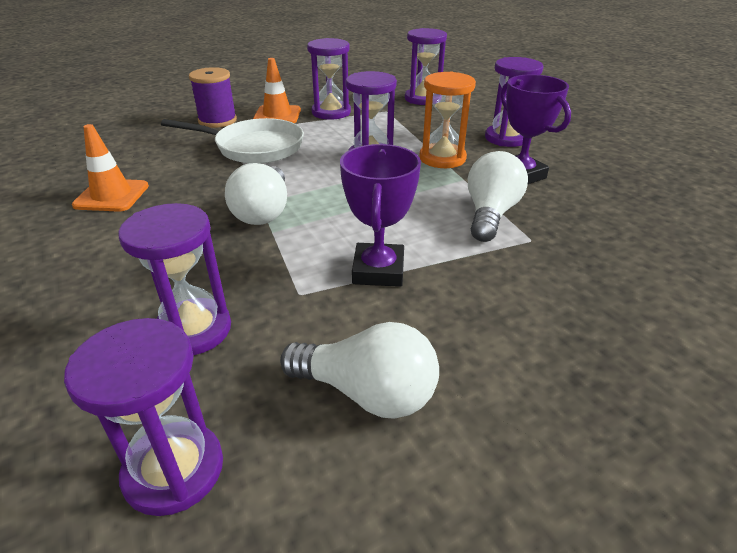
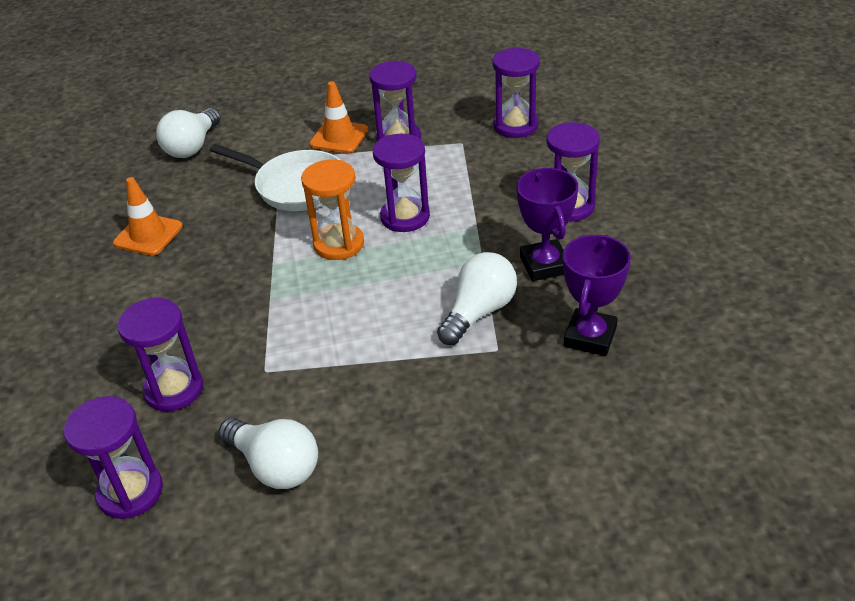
camera: 20 degrees right, 5 degrees up
(217, 120) = (275, 138): purple spool -> none
(263, 212) = (271, 275): white light bulb -> white light bulb (192, 147)
(378, 270) = (339, 359): purple trophy -> purple trophy (590, 337)
(442, 158) = (478, 228): orange hourglass -> orange hourglass (339, 244)

